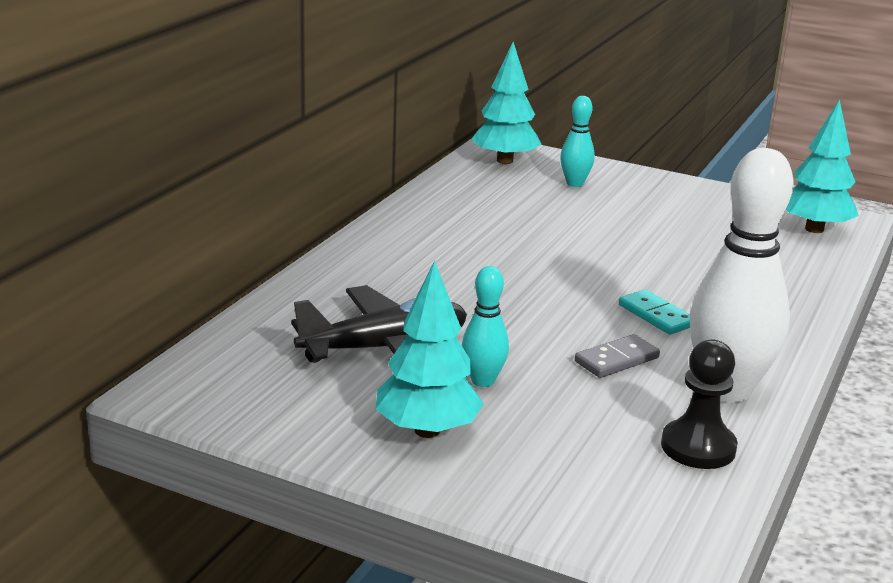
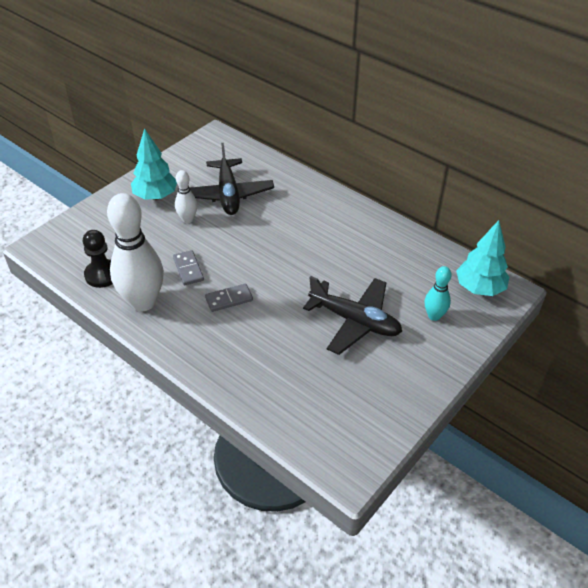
camera: 105 degrees right, 20 degrees up
(483, 381) = (187, 219): turquoise bowling pin -> white bowling pin
(623, 226) = (355, 321): none -> black plane
(656, 315) = (229, 299): turquoise domino -> grey domino
(814, 229) = (335, 436): turquoise tree -> none

